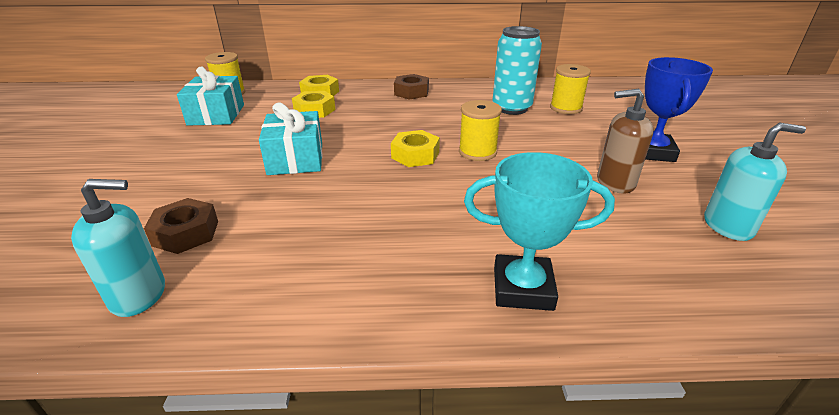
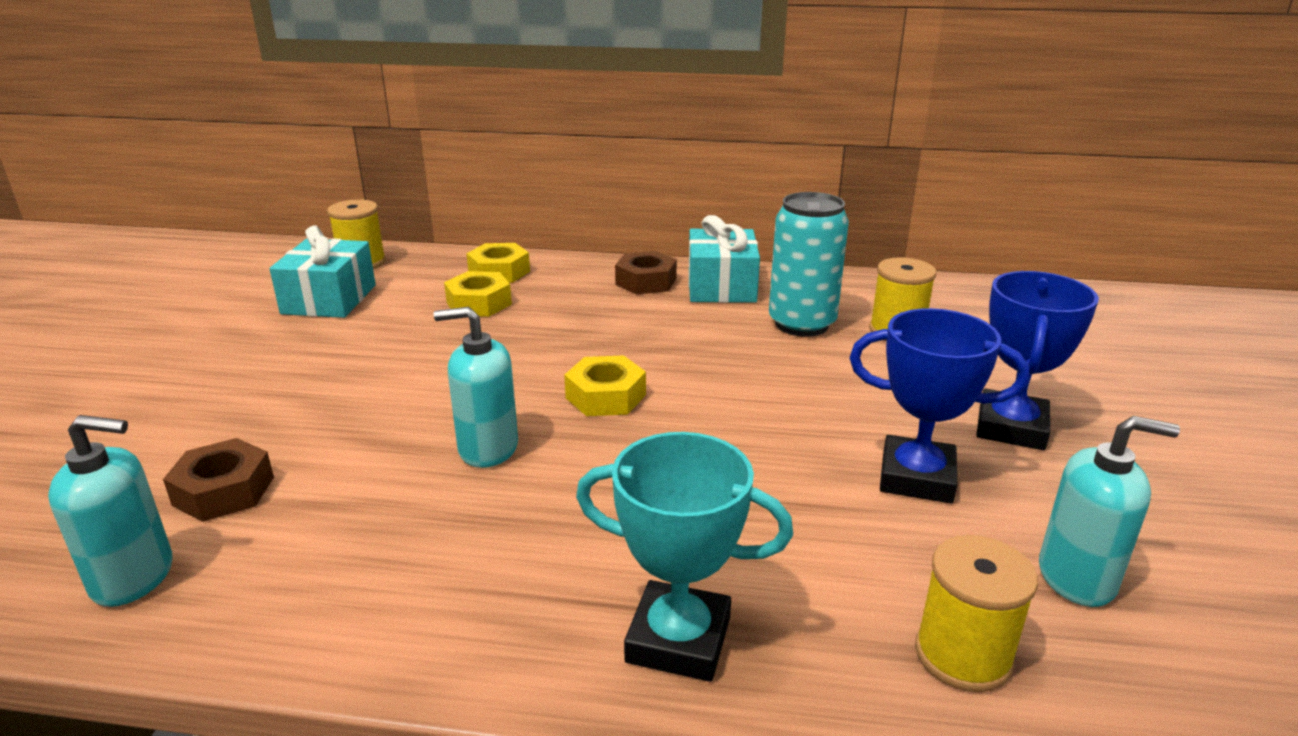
camera: 10 degrees right, 5 degrees down
(295, 159) = (420, 385): turquoise gift -> turquoise gift (721, 286)
(354, 191) = (488, 448): none -> turquoise soap dispenser
(477, 152) = (708, 400): yellow spool -> yellow spool (963, 655)
(615, 182) = (916, 478): brown soap dispenser -> blue trophy

